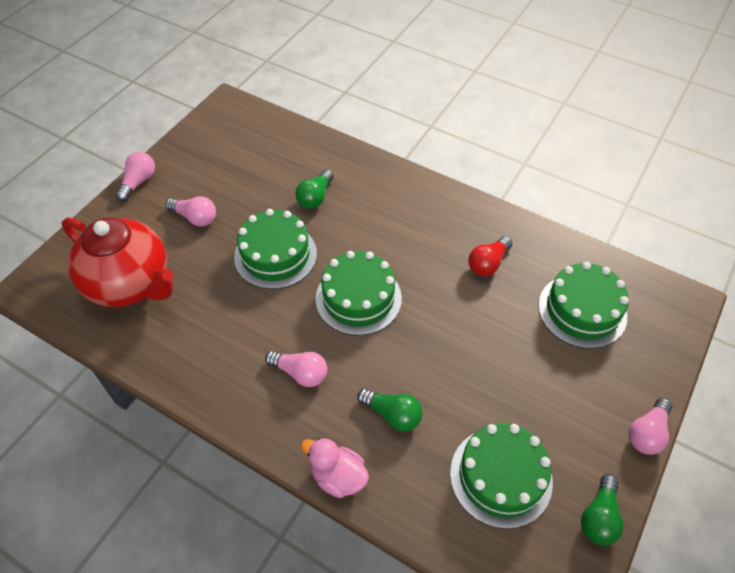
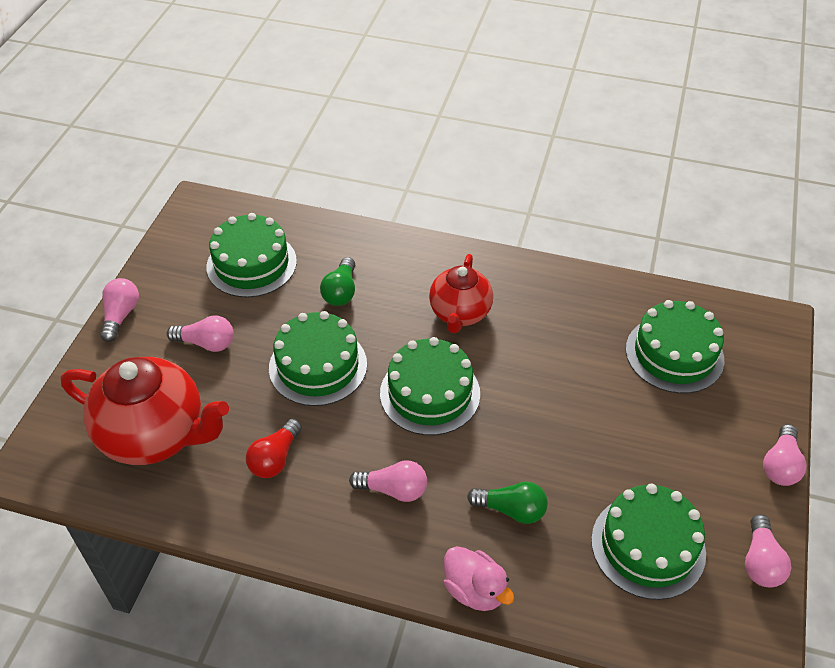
camera: 15 degrees left, 5 degrees down
(252, 160) = (251, 264): none -> green cake
(338, 476) = (475, 590): pink duck -> pink duck turned 150 degrees counterclockwise
(406, 236) = (460, 314): none -> red teapot
(488, 263) = (559, 325): red light bulb -> red light bulb (275, 458)
(599, 517) = (760, 562): green light bulb -> pink light bulb

